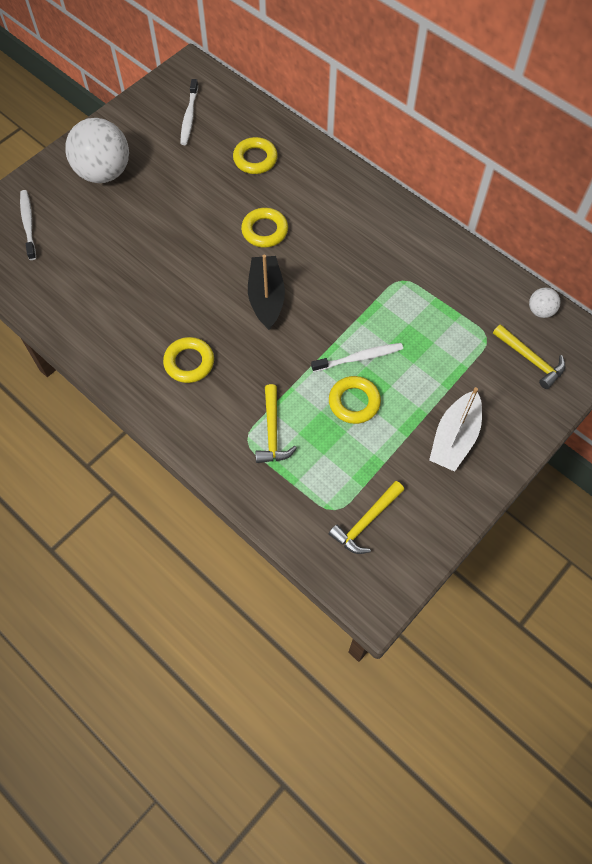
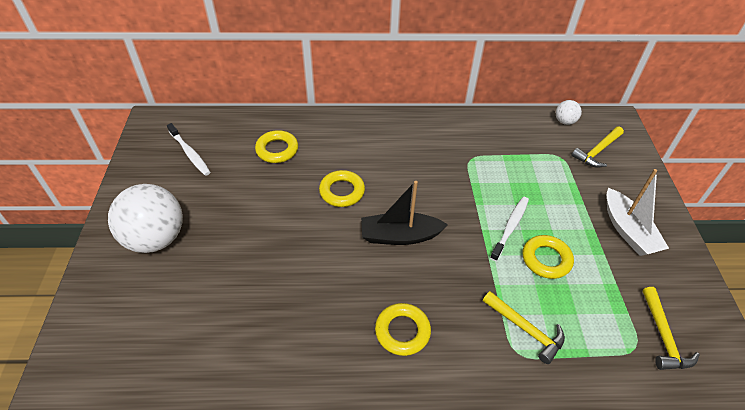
camera: 45 degrees left, 15 degrees down
(28, 224) = (122, 332): white toothbrush -> none
(266, 298) = (400, 236): black boat -> black boat turned 45 degrees counterclockwise
(530, 359) = (597, 151): yellow hammer -> yellow hammer turned 135 degrees clockwise

